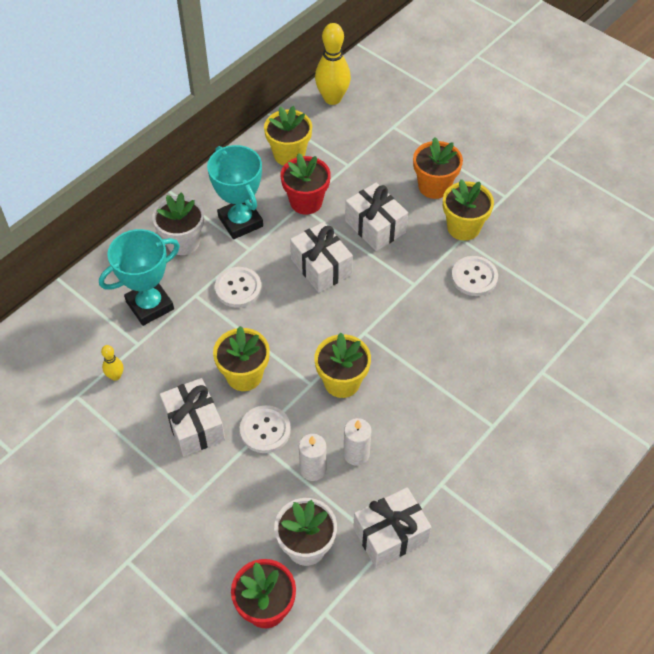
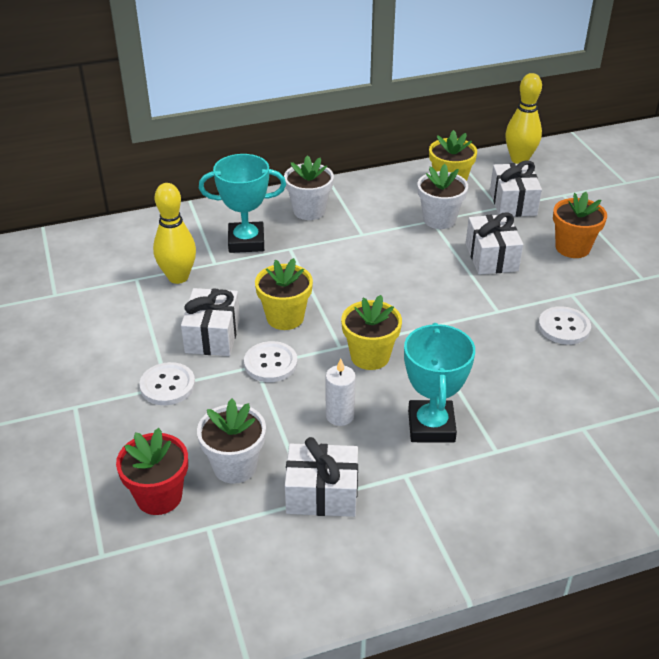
camera: 30 degrees right, 15 degrees down
(115, 376) = (178, 277): yellow bowling pin -> yellow bowling pin, size x2.08
(238, 288) = (330, 256): white button -> white button (167, 385)
(240, 221) = (369, 214): turquoise trophy -> turquoise trophy (431, 426)
(306, 202) = (439, 219): red flower pot -> white flower pot
(313, 469) = (290, 410): white candle -> none
(321, 267) = (417, 268): white gift -> white gift (513, 202)
(463, 227) = (580, 287): yellow flower pot -> none

